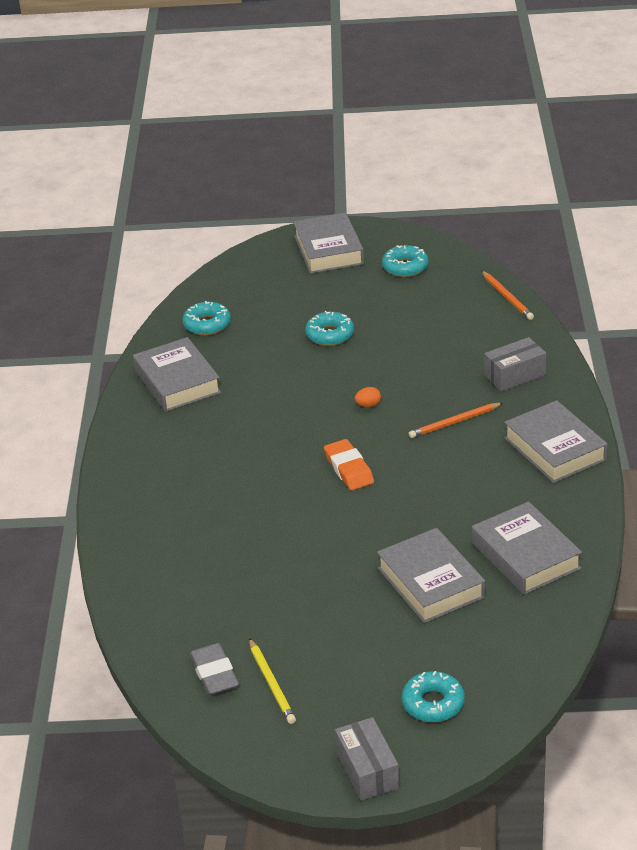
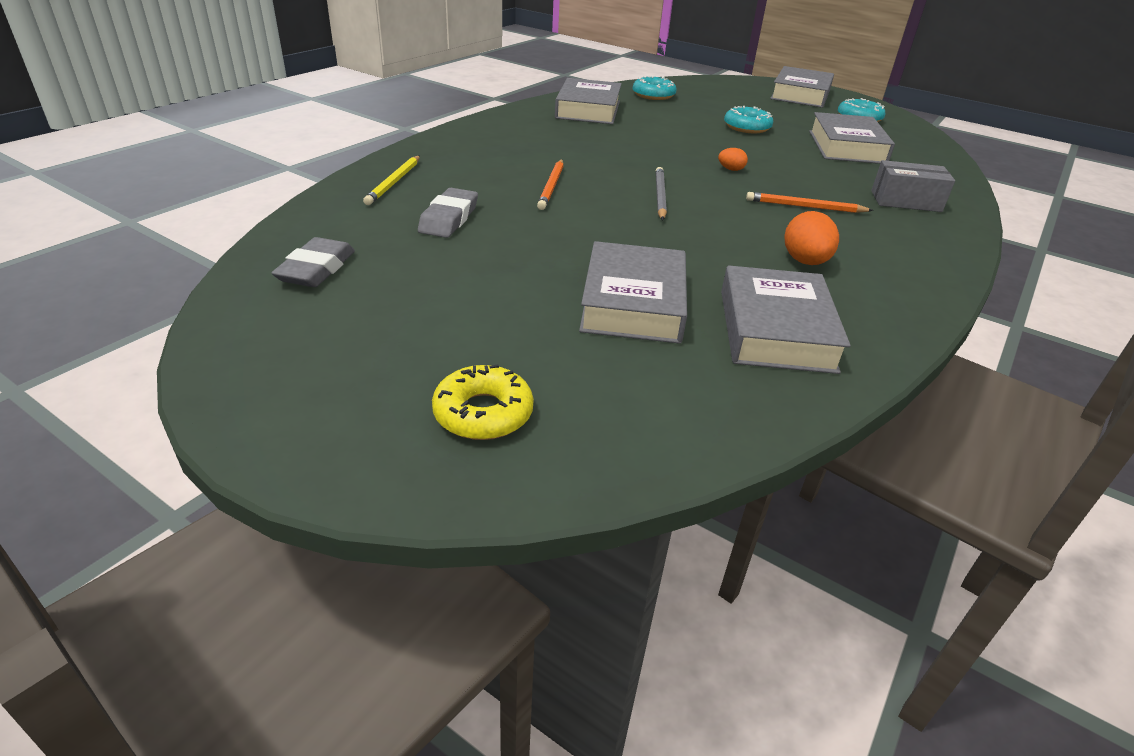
camera: 30 degrees right, 0 degrees up
(235, 580) = (449, 218): none -> grey eraser
(272, 683) = (350, 302): yellow pencil -> yellow pencil (394, 182)
(349, 469) = (659, 196): orange eraser -> grey pencil
(367, 770) = (303, 440): grey box -> none
(433, 703) = (483, 413): turquoise donut -> yellow donut
(497, 484) = (805, 262): none -> orange egg
(507, 297) = (945, 158): orange pencil -> orange pencil (552, 186)
(555, 449) = (903, 262): grey book -> grey book (846, 147)

